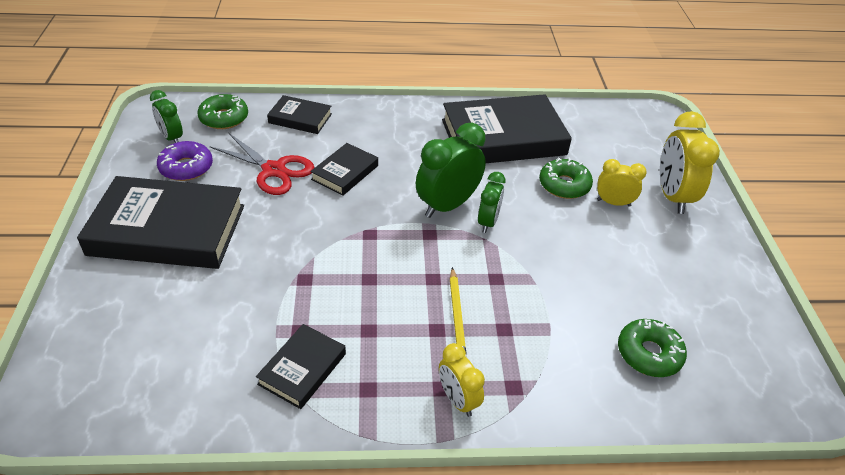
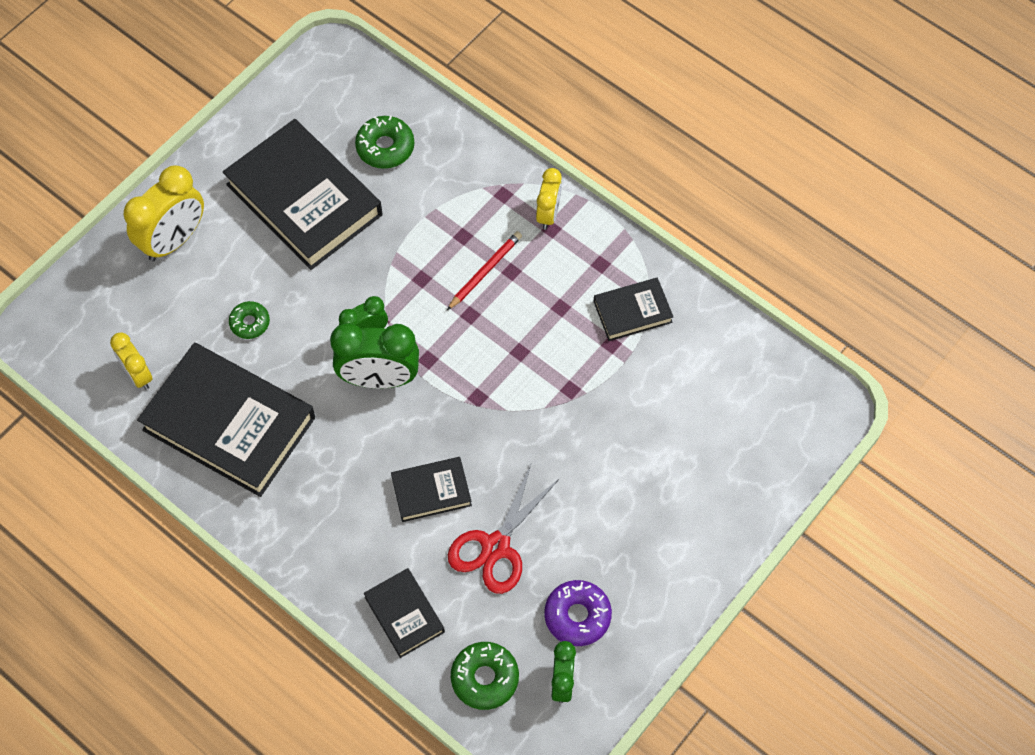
camera: 135 degrees left, 20 degrees up
(168, 229) = (646, 534): black book -> black book (304, 200)
(274, 170) = (496, 546): red scissors -> red scissors turned 135 degrees counterclockwise
(457, 316) = (485, 271): yellow pencil -> red pencil
(564, 185) = (250, 323): green donut -> green donut, size x0.66
(613, 203) = (233, 273): yellow clock -> yellow clock (138, 375)

